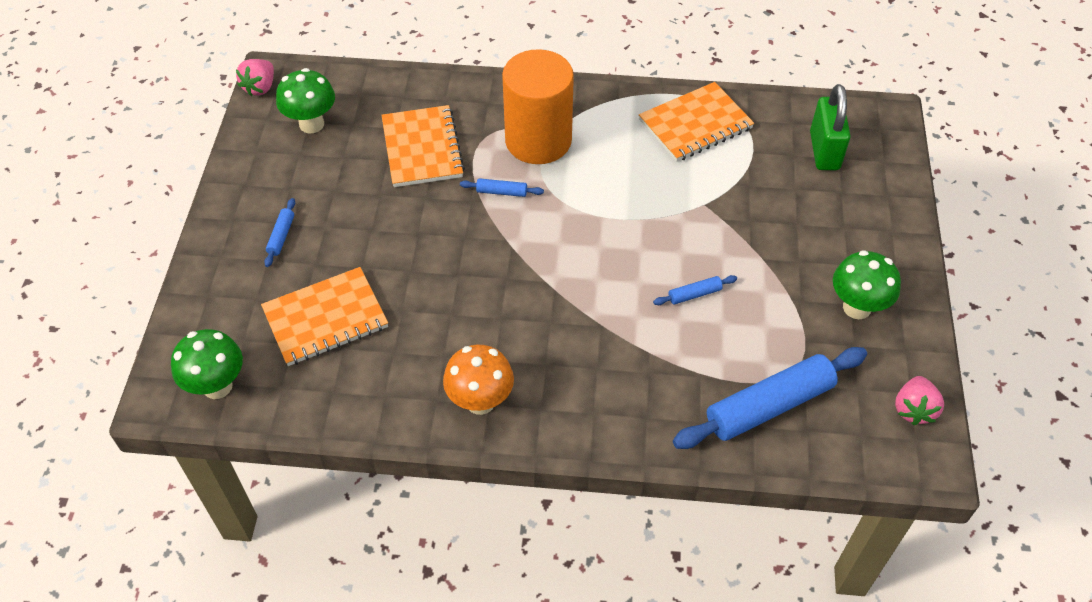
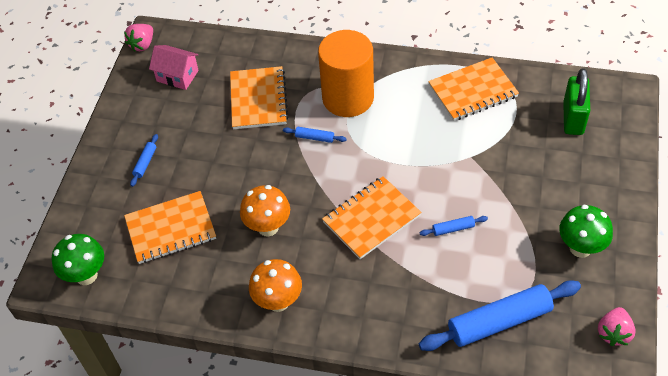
camera: 10 degrees right, 0 degrees up
(311, 124) = (177, 76): green mushroom -> pink house
(455, 308) = (268, 227): none -> orange mushroom
(588, 289) = (371, 219): none -> orange notebook

